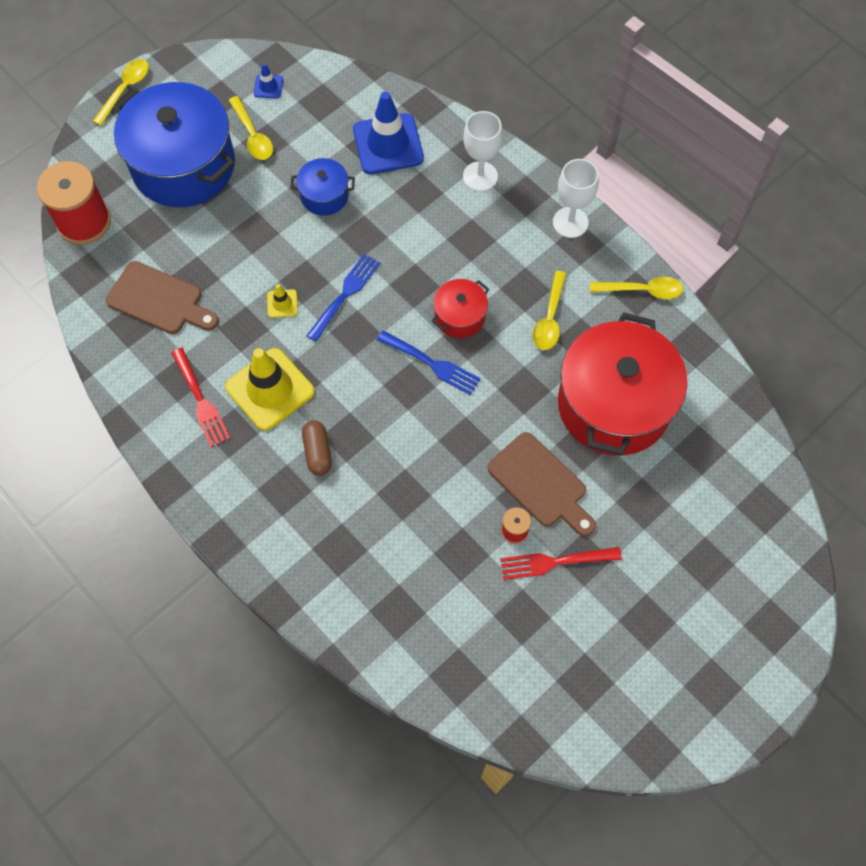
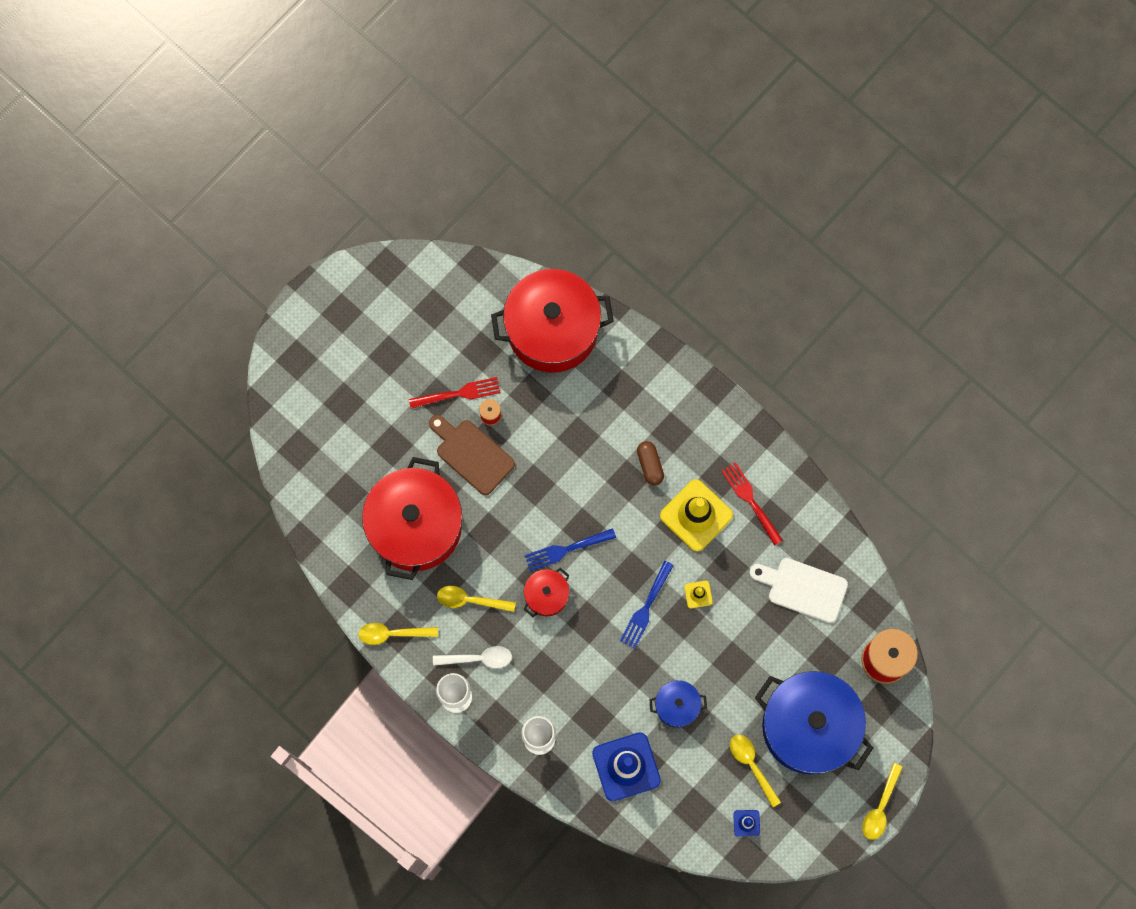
camera: 175 degrees right, 10 degrees up
(159, 300) = (803, 589): brown cutting board -> white cutting board
(424, 637) = (552, 329): none -> red pot
(432, 364) = (566, 549): blue fork -> blue fork turned 45 degrees counterclockwise
(544, 258) = (478, 658): none -> white spoon
(550, 318) = (470, 600): yellow spoon -> yellow spoon turned 90 degrees counterclockwise

